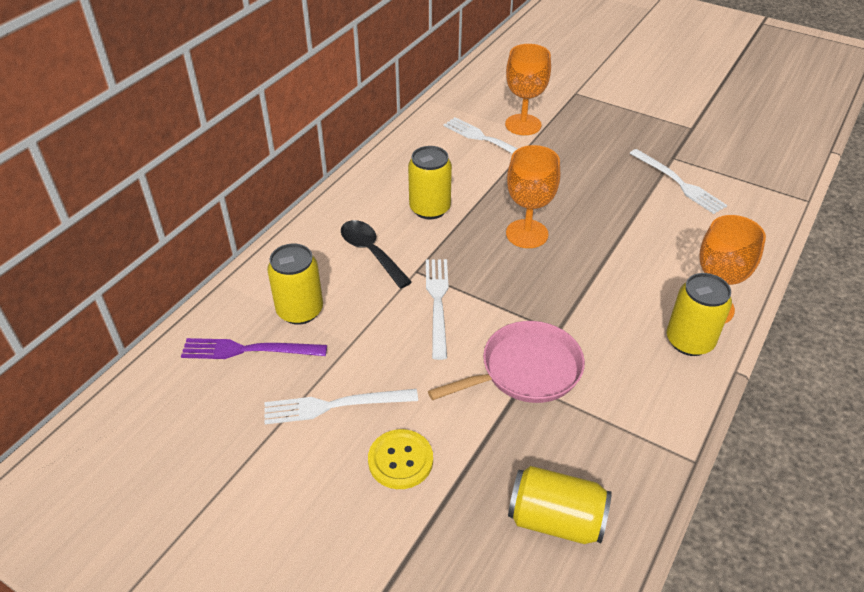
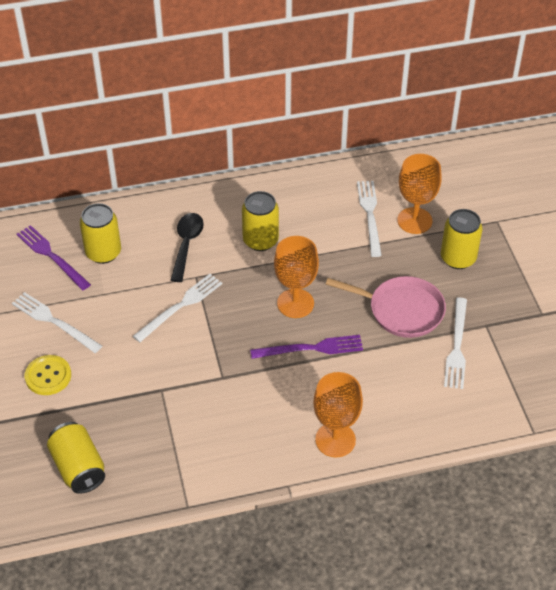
camera: 45 degrees right, 5 degrees up
(526, 370) = (172, 384): pink pan -> pink pan (402, 310)
(588, 256) = (311, 348): none -> purple fork
(689, 341) = (289, 447): yellow can -> yellow can (458, 258)

